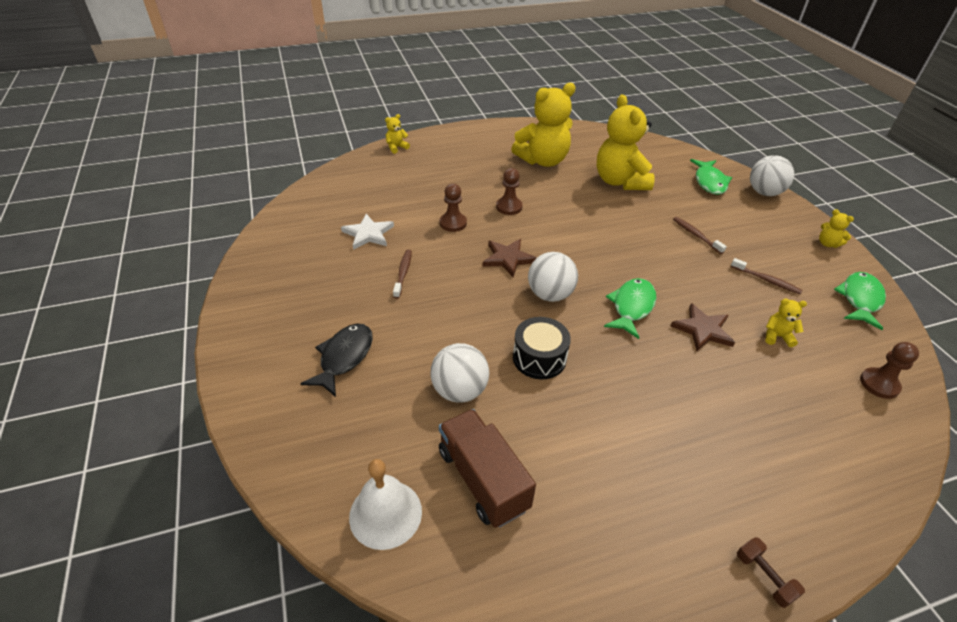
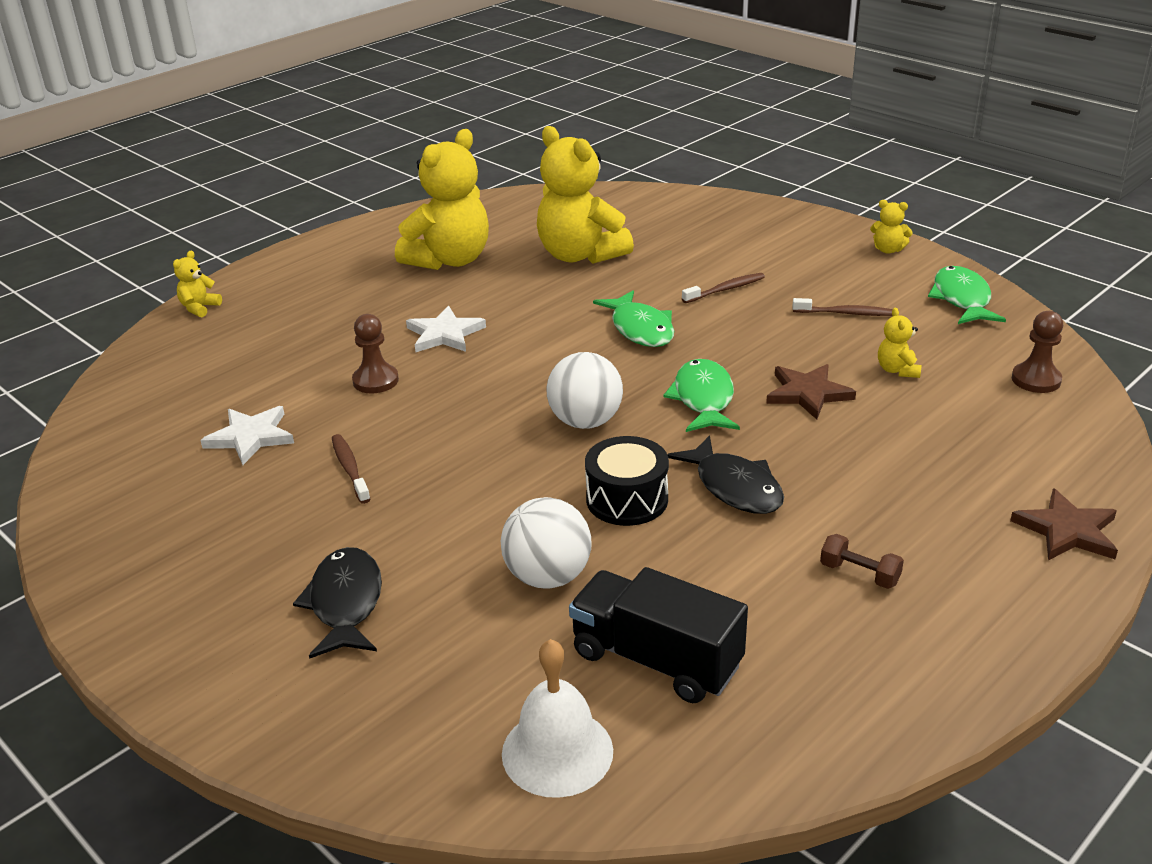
camera: 25 degrees left, 10 degrees down
(483, 479) = (656, 660): brown truck -> black truck
(508, 258) = (493, 398): brown star -> brown star (1067, 531)
(509, 207) = (444, 334): brown pawn -> white star
(610, 378) = (734, 487): none -> black fish
(696, 235) = (726, 289): brown toothbrush -> brown toothbrush turned 120 degrees clockwise
(709, 182) = (699, 221): green fish -> green fish (640, 329)
(764, 192) = (776, 214): white ball -> none
(764, 577) = (1041, 614): brown dumbbell -> brown dumbbell (859, 574)
(777, 336) = (897, 370): yellow teddy bear -> yellow teddy bear turned 75 degrees counterclockwise

